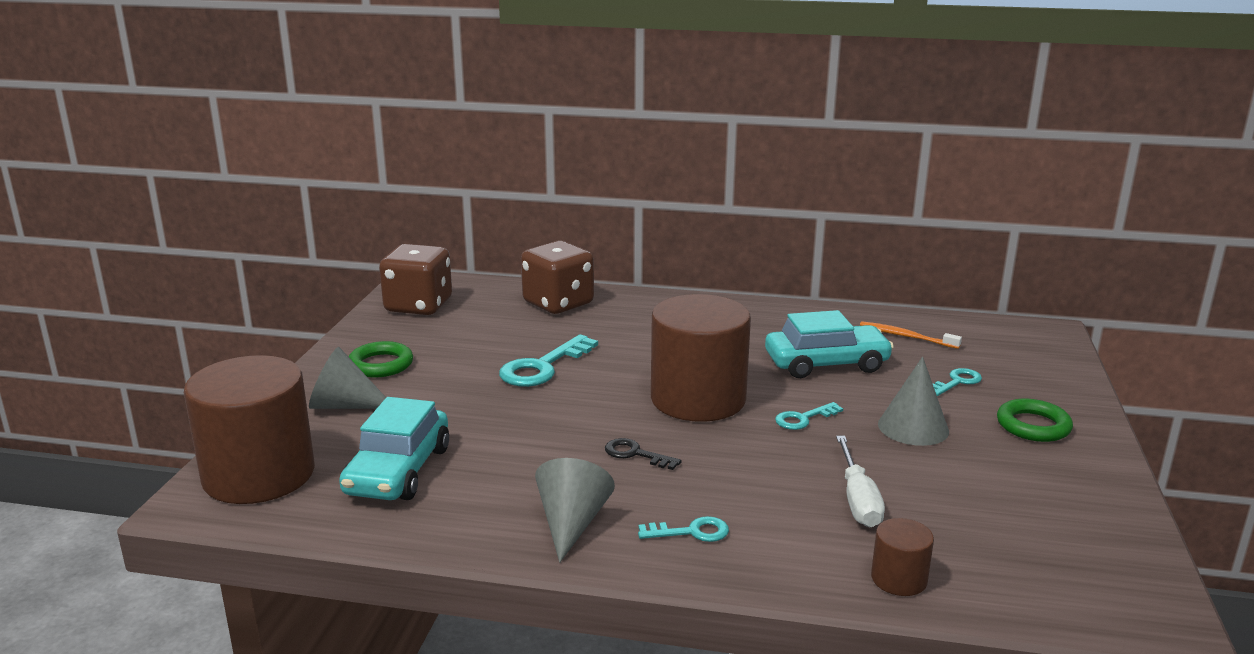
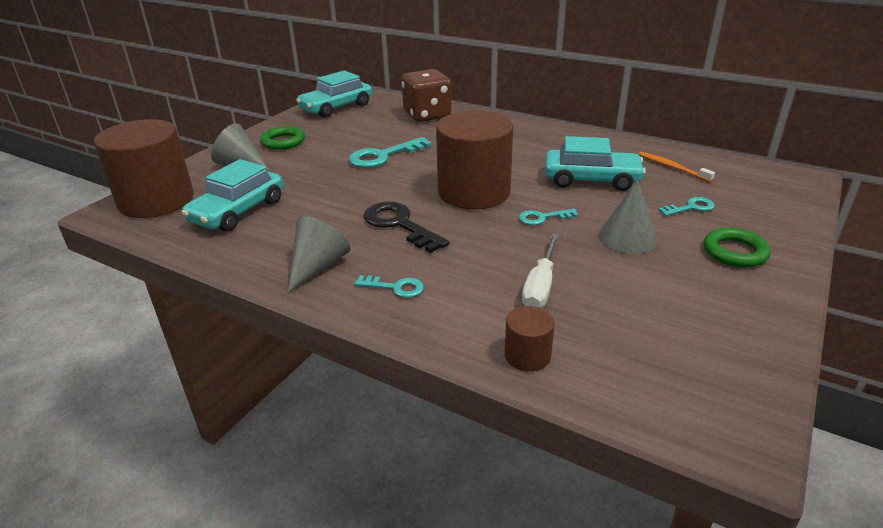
camera: 20 degrees right, 10 degrees up
(418, 306) = (336, 107): brown dice -> turquoise car
(635, 454) = (399, 224): black key -> black key, size x1.78

